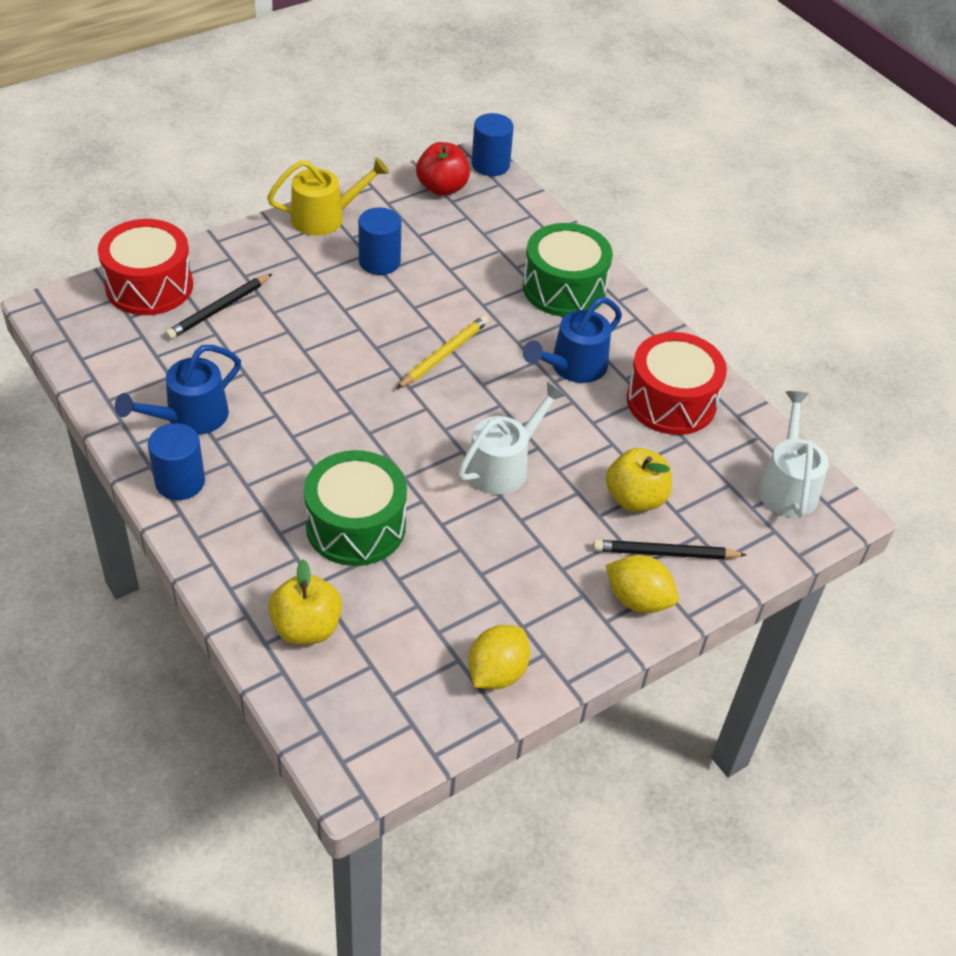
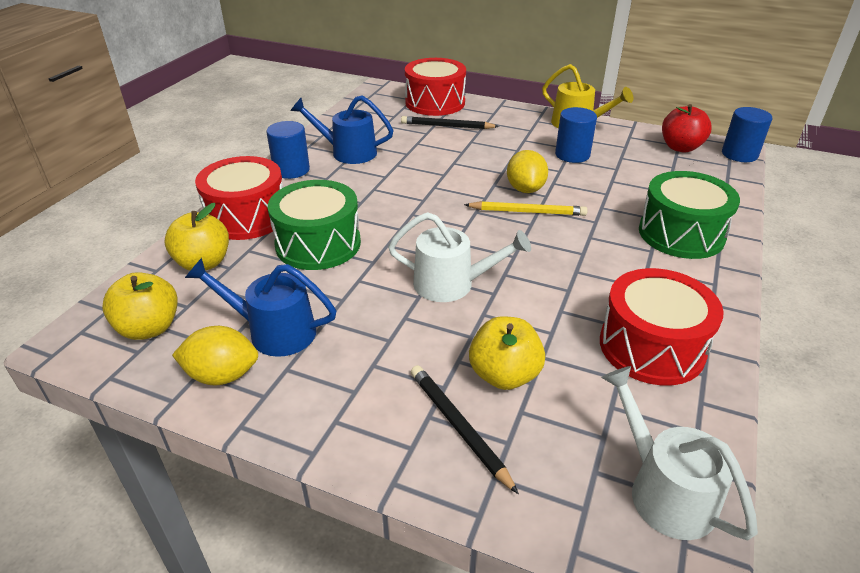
camera: 60 degrees right, 10 degrees down
(247, 560) = (247, 217): none -> red drum
(383, 705) = (149, 328): none -> yellow apple
(572, 367) = (605, 273): blue watering can -> blue watering can (273, 331)
(638, 600) = (380, 432): yellow lemon -> yellow lemon (525, 189)
(787, 485) = (663, 490): white watering can -> white watering can turned 90 degrees counterclockwise

